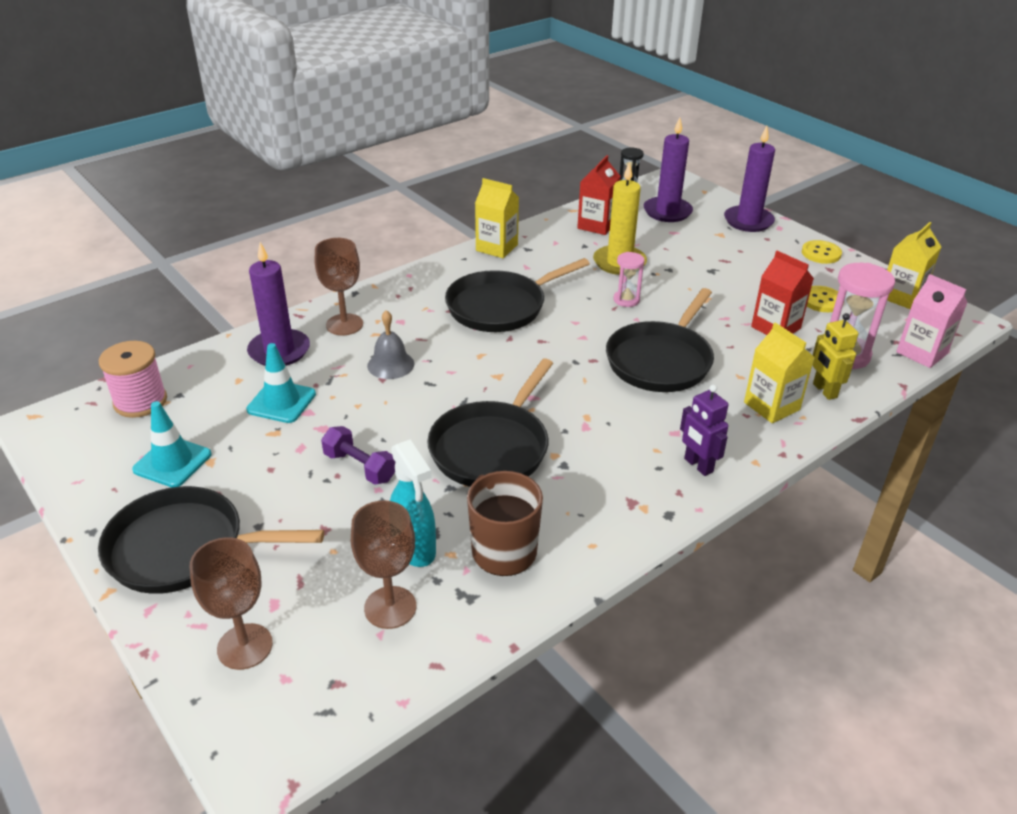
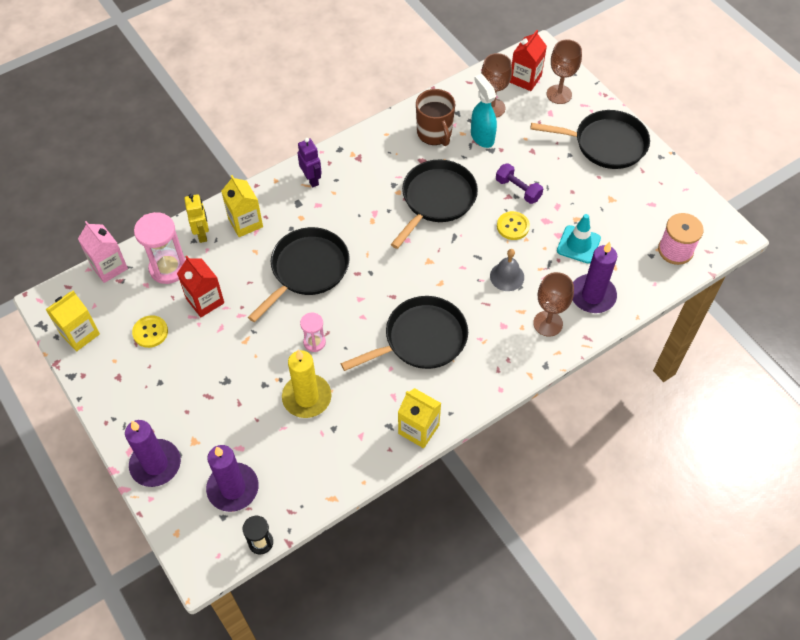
camera: 175 degrees left, 20 degrees up
(172, 462) = (634, 199): turquoise traffic cone -> none
(596, 225) = (314, 465): red carton -> red carton (525, 79)
(821, 253) = (113, 402): yellow button -> yellow button (513, 226)

